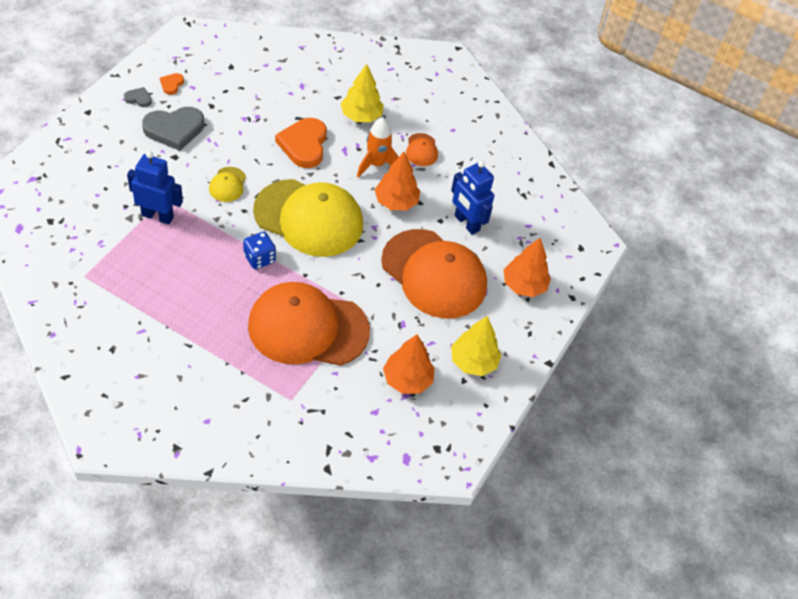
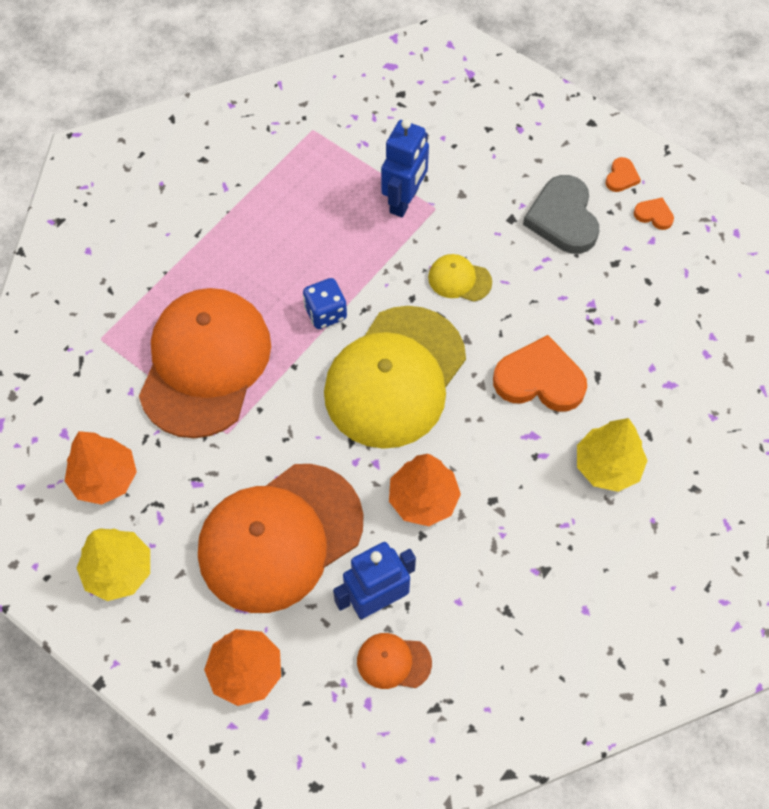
camera: 105 degrees right, 10 degrees up
(138, 99) = (621, 177): grey heart -> orange heart
(376, 165) = (501, 479): orange rocket -> none
(421, 150) = (535, 552): orange cap -> orange cap (393, 662)

